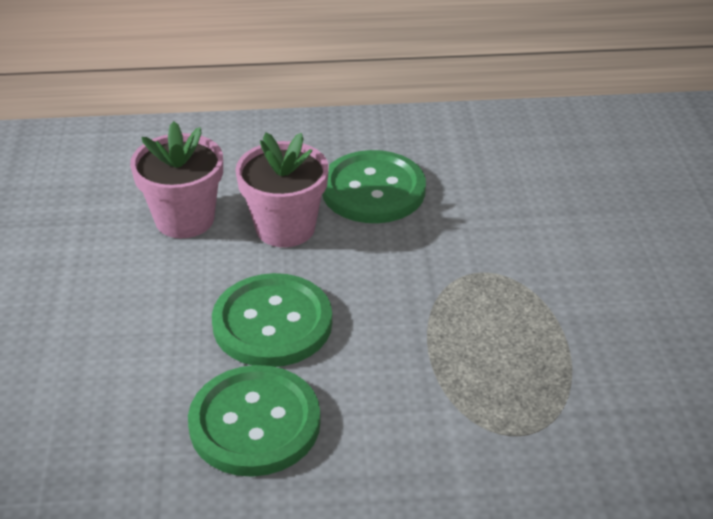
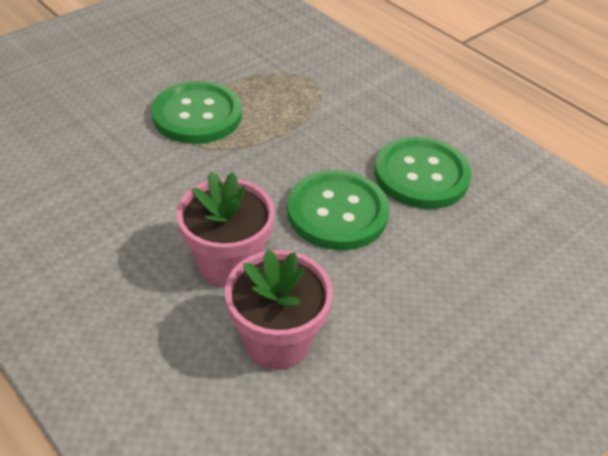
camera: 130 degrees left, 5 degrees up
(373, 190) = (129, 236): green button -> green button (197, 115)

